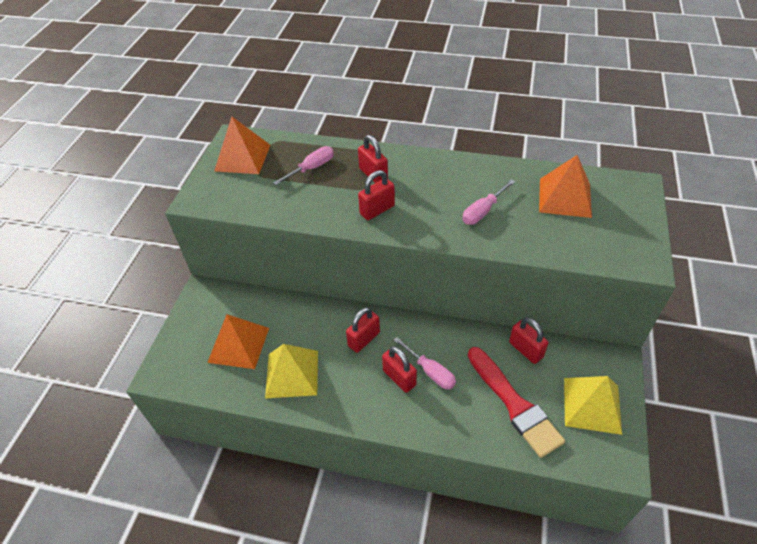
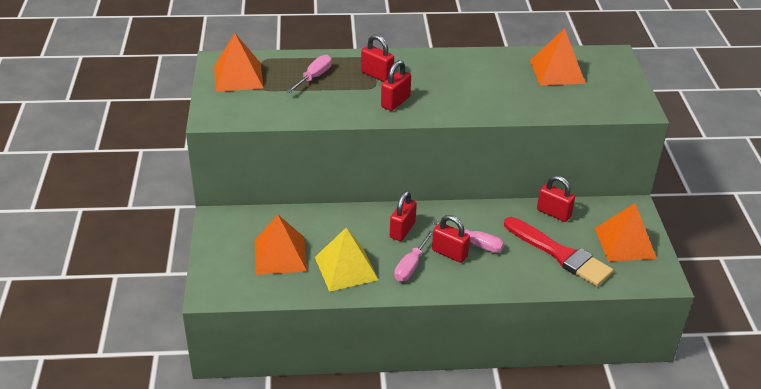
camera: 20 degrees left, 10 degrees down
(483, 211) = (491, 90): pink screwdriver -> pink screwdriver (411, 266)
(592, 405) = (624, 243): yellow pyramid -> orange pyramid

